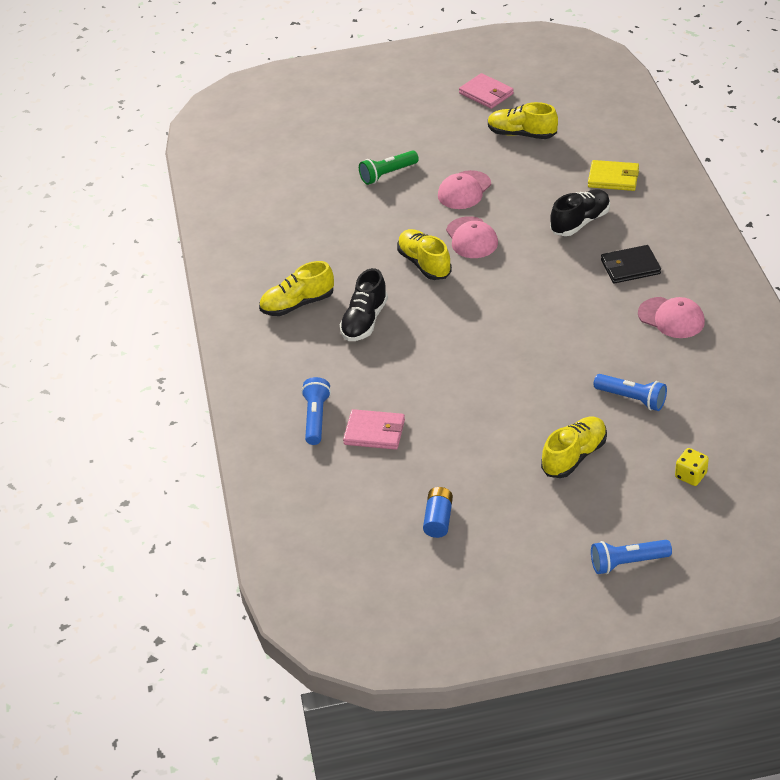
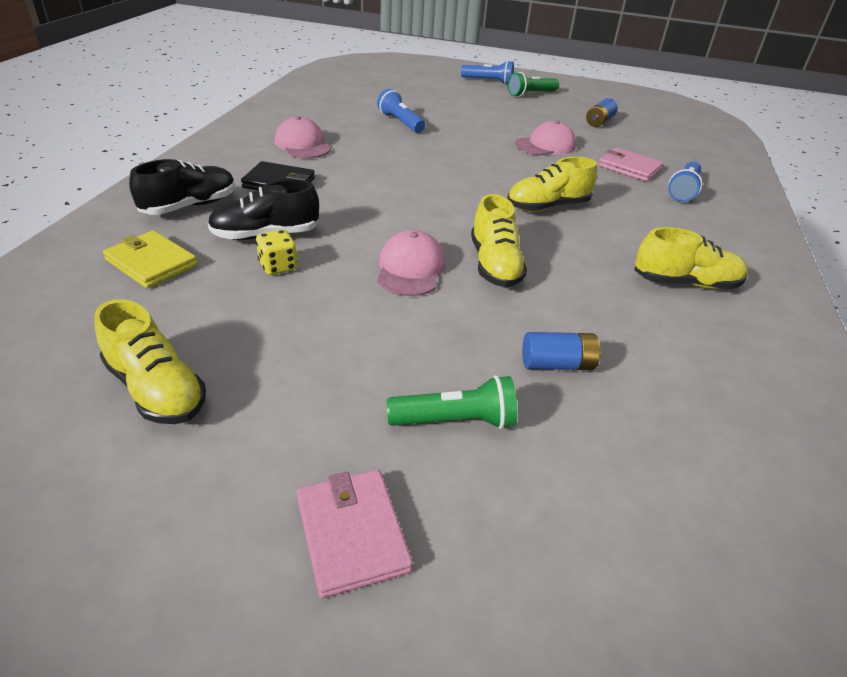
camera: 160 degrees left, 5 degrees down
(355, 217) = (557, 364): none -> blue battery
(364, 321) = (603, 239): black shoe -> black shoe (190, 206)
(464, 190) = (357, 333): pink cap -> pink cap (545, 145)
(486, 93) = (74, 538): pink wallet -> pink wallet (352, 533)
(553, 553) = (530, 94): none -> green flashlight
(574, 456) = (476, 115): yellow shoe -> yellow shoe (547, 207)
(690, 475) = (409, 90): yellow dice -> yellow dice (278, 266)

